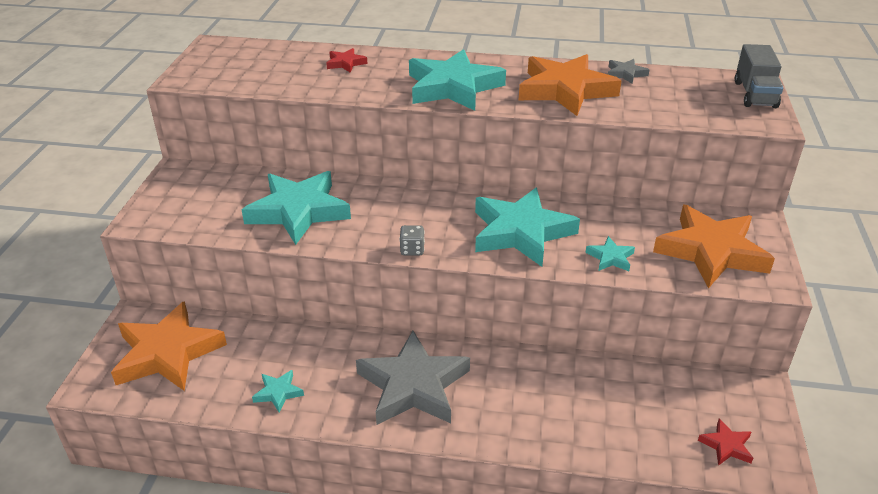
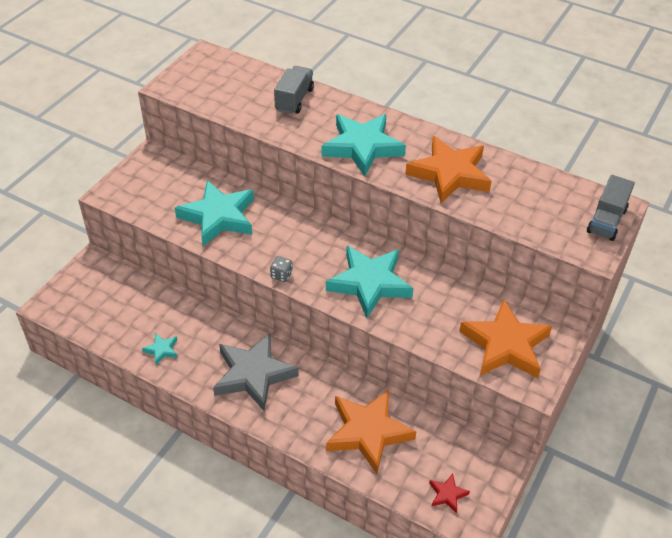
camera: 20 degrees right, 10 degrees up
(168, 353) = (103, 296): orange star -> orange star (368, 432)
(345, 63) = (294, 100): red star -> grey truck
(610, 258) = (423, 326): turquoise star -> none
(625, 74) = (512, 169): grey star -> none

